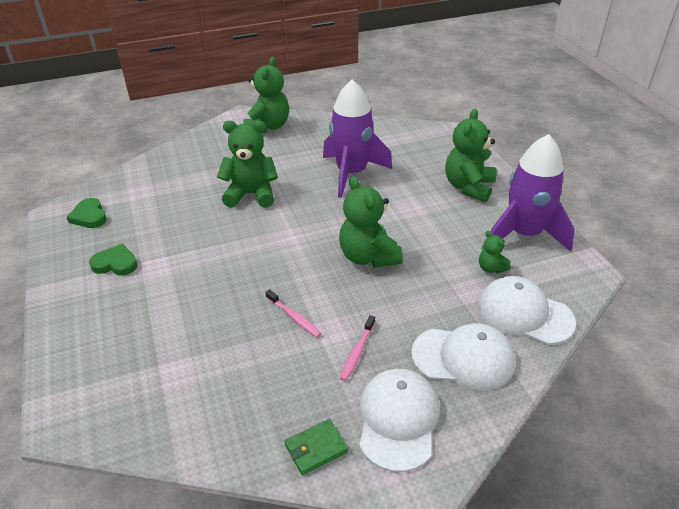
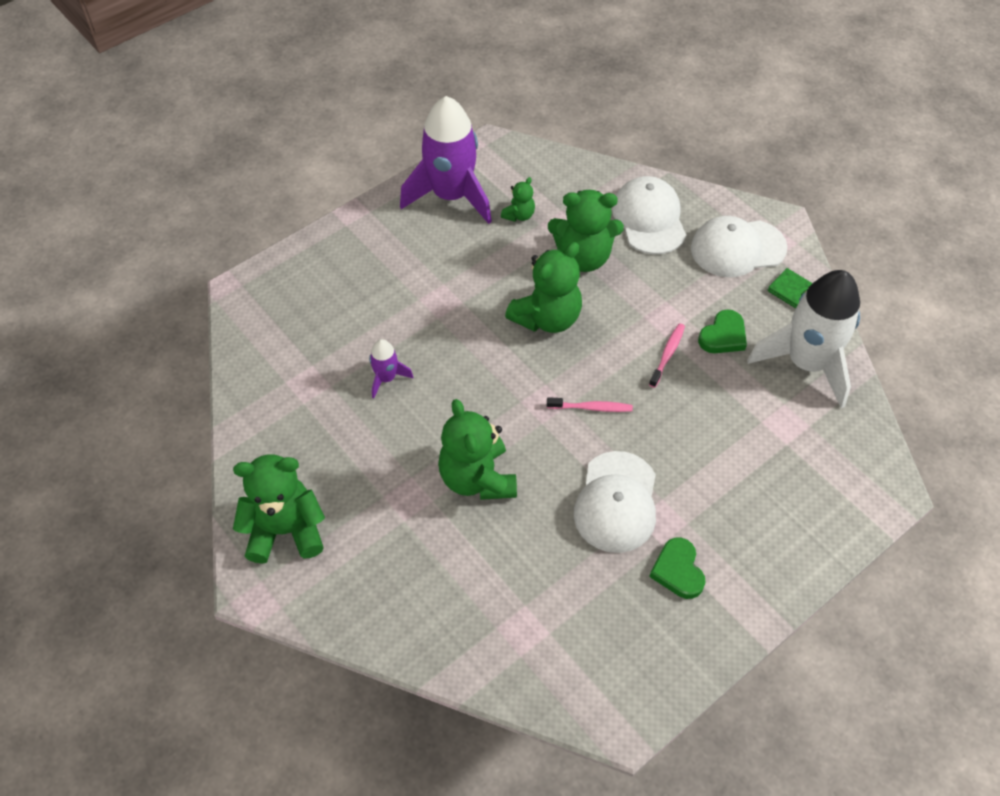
camera: 110 degrees left, 15 degrees up
(89, 216) = (607, 665): green heart -> green heart (723, 336)
(226, 418) = (806, 363): none -> white rocket
(351, 173) = (386, 378): purple rocket -> purple rocket, size x0.45
(357, 352) = (683, 292): pink toothbrush -> pink toothbrush (591, 408)
(468, 187) = (376, 253): green teddy bear -> green teddy bear (583, 257)
(524, 313) = (573, 185): white cap -> white cap (616, 502)

